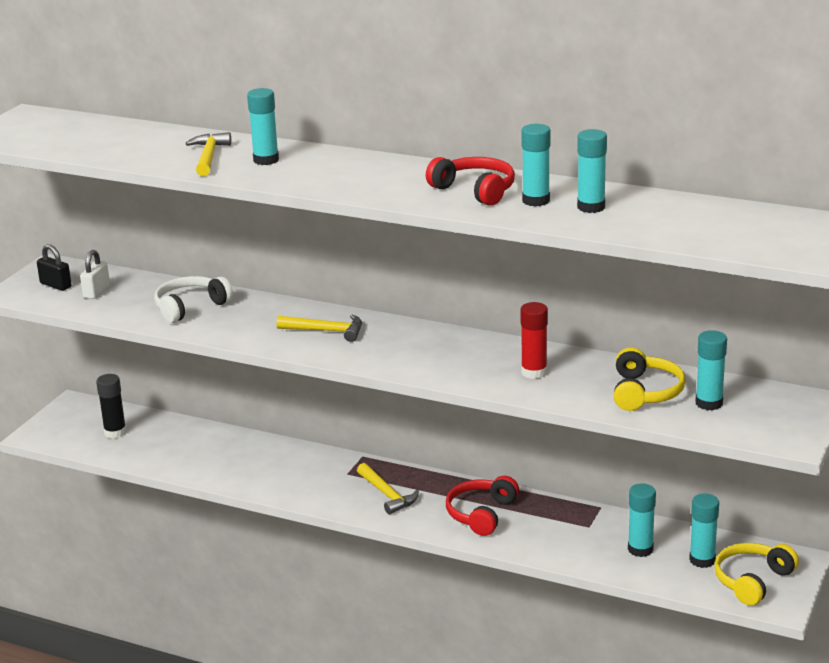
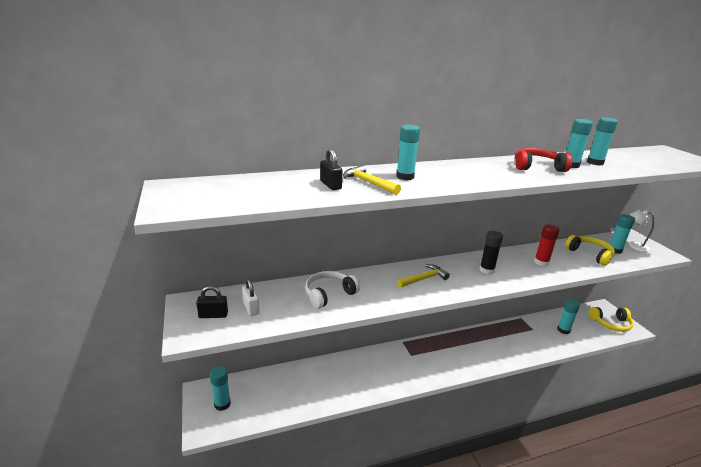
camera: 45 degrees left, 0 degrees up
(115, 432) = (256, 397): black glue stick -> black glue stick (486, 270)
(165, 149) = (330, 185): none -> black padlock
(190, 307) = (329, 294): white headphones -> white headphones turned 45 degrees clockwise
(387, 494) = (444, 357): yellow hammer -> none
(481, 514) = (492, 345): red headphones -> none
(702, 560) = (585, 323): turquoise glue stick -> turquoise glue stick (222, 404)
(752, 581) = (611, 323): yellow headphones -> yellow headphones turned 90 degrees counterclockwise
(768, 412) = (634, 246): none -> white lamp

